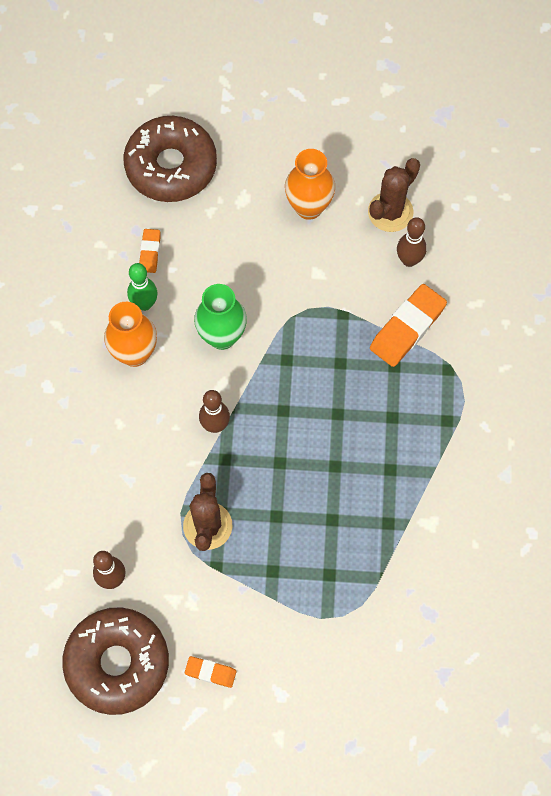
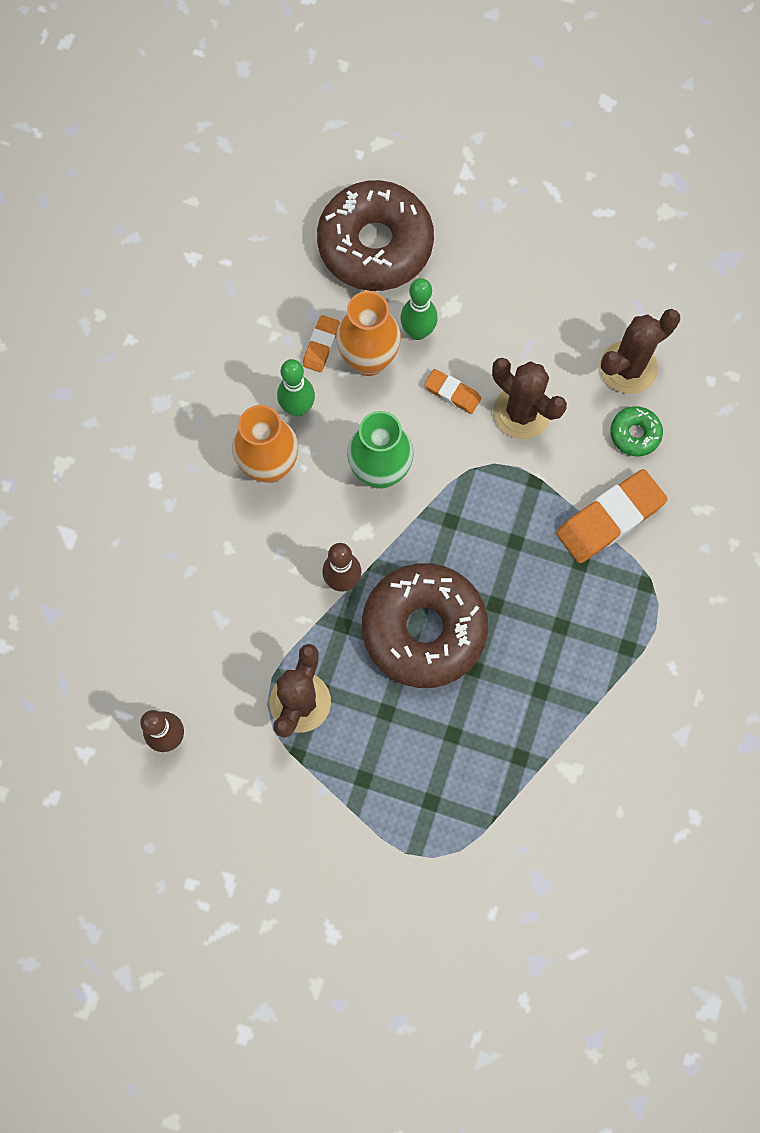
camera: 15 degrees right, 5 degrees up
(117, 663) = (147, 841): brown donut -> brown donut (424, 629)
(210, 672) = (255, 883): orange eraser -> orange eraser (452, 393)
(222, 224) = (418, 332): none -> green bowling pin
(309, 207) = (529, 337): orange vase -> orange vase (368, 360)
(318, 265) = (521, 412): none -> brown cactus
(409, 260) = (635, 434): brown bowling pin -> green donut

